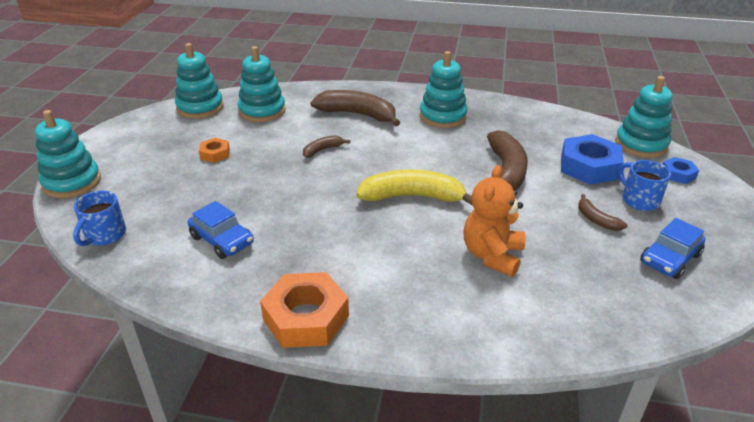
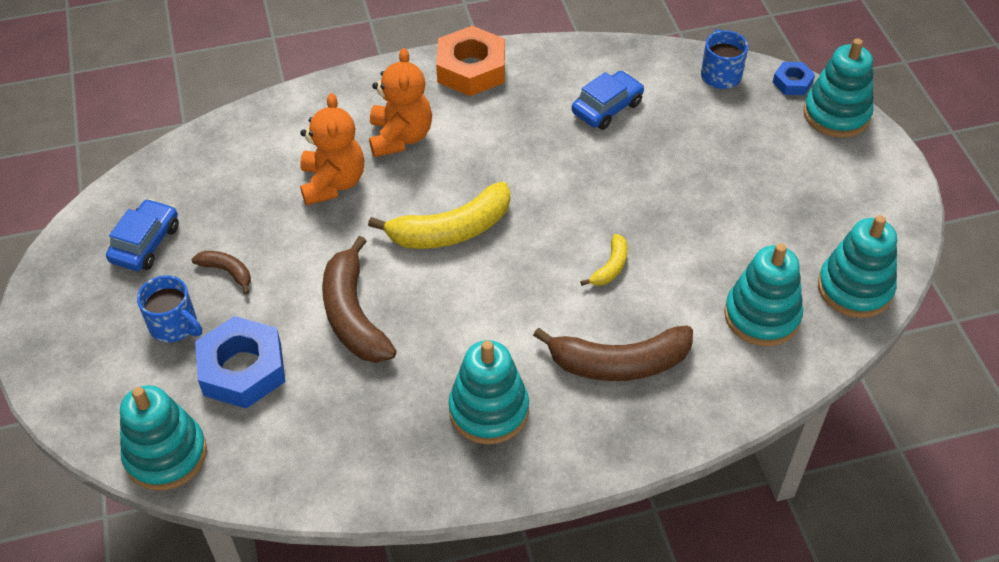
camera: 155 degrees right, 15 degrees up
(215, 154) = (734, 210): orange nut -> none
(222, 240) = (607, 108): blue car -> blue car turned 120 degrees clockwise
(322, 150) = (610, 267): brown banana -> yellow banana
(415, 274) = (400, 137): none -> orange teddy bear
(678, 174) = (117, 399): blue nut -> blue nut (792, 82)

